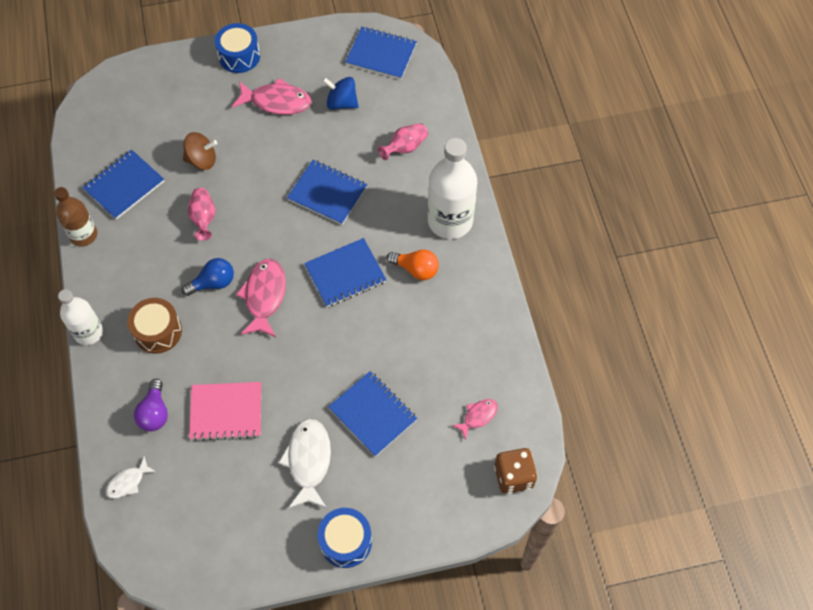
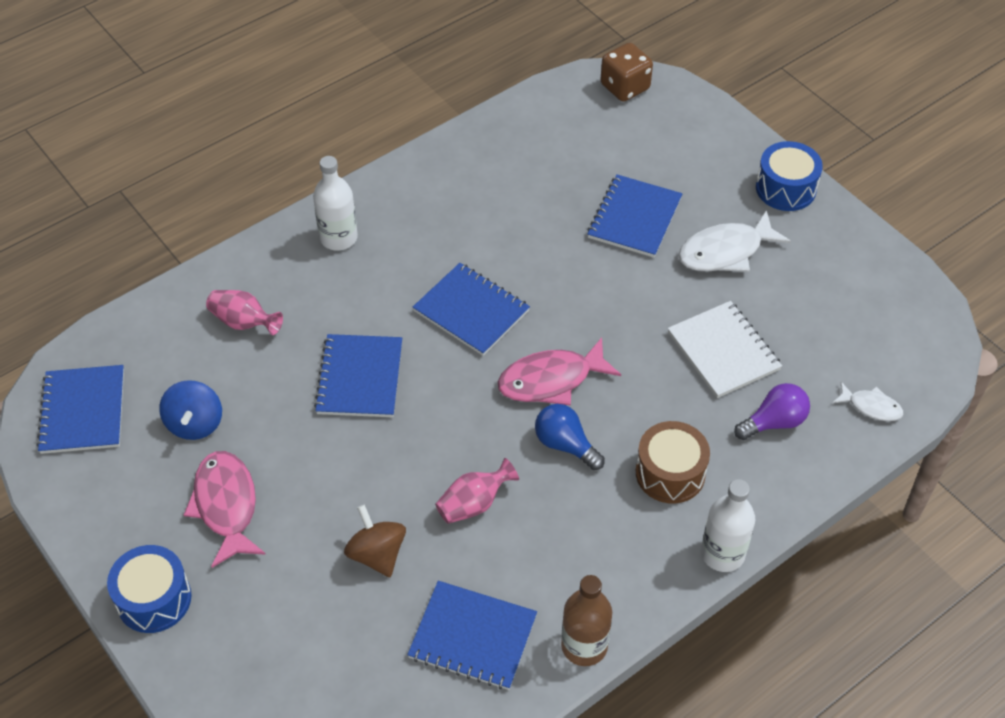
camera: 115 degrees left, 10 degrees down
(226, 412) = (723, 351): pink notebook -> white notebook
(416, 269) = (426, 246): orange light bulb -> none
(450, 221) = (338, 238): white bottle -> white bottle, size x0.61
(478, 416) = (578, 133): pink fish -> none

